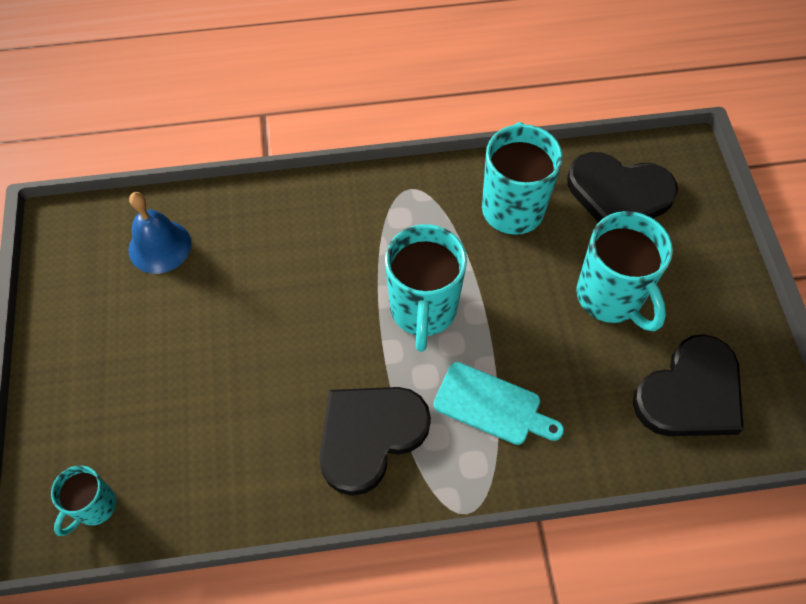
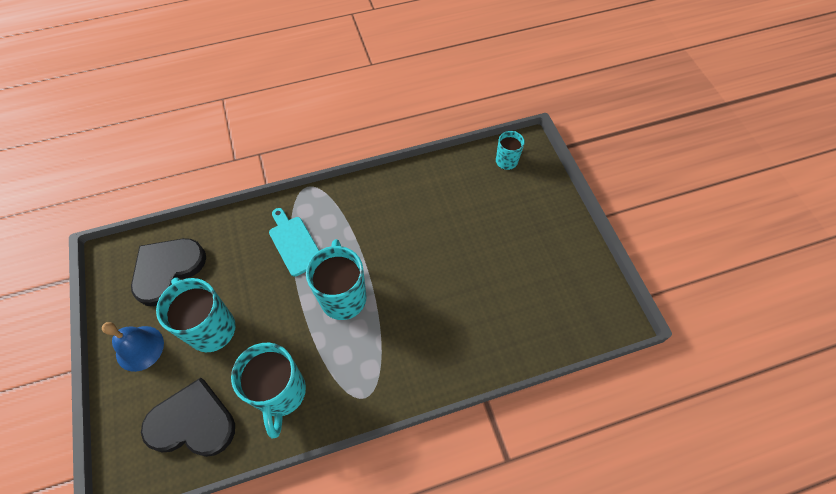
camera: 170 degrees right, 0 degrees up
(159, 246) = (539, 314): blue bell -> blue bell (140, 348)
(369, 436) = (366, 215): black heart -> none
(492, 405) = (294, 243): turquoise cutting board -> turquoise cutting board turned 45 degrees clockwise

